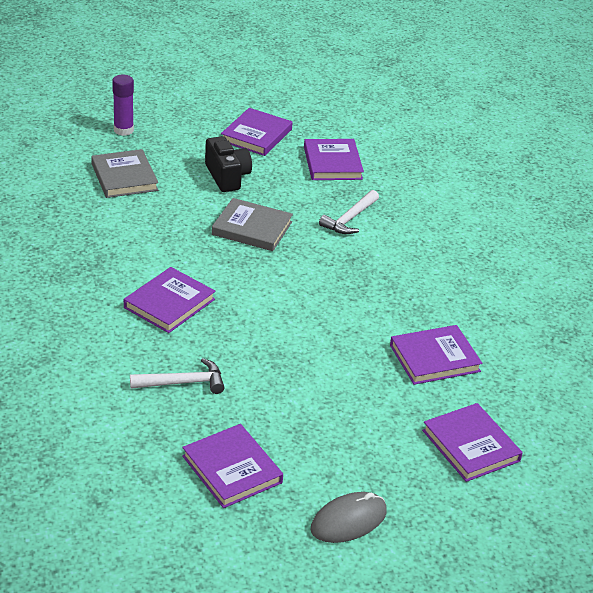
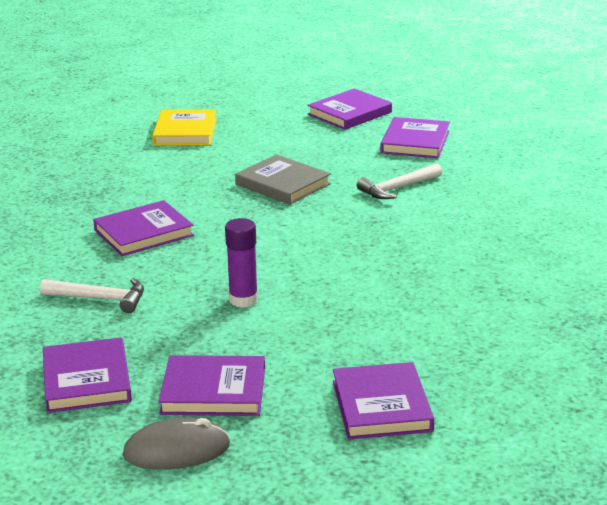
camera: 25 degrees right, 10 degrees down
(123, 130) = (215, 98): purple glue stick -> purple glue stick (243, 300)
(124, 177) = (185, 132): grey book -> yellow book
(227, 176) = (291, 141): black camera -> none
(434, 358) = (401, 319): purple book -> purple book (213, 391)

